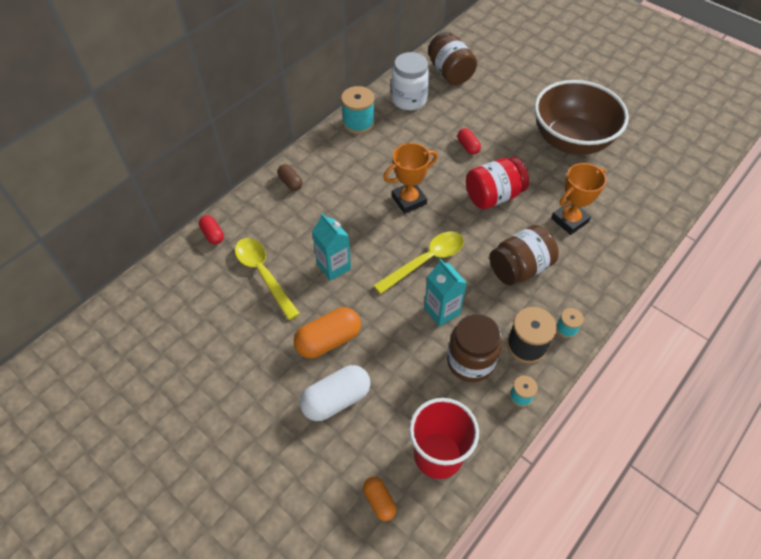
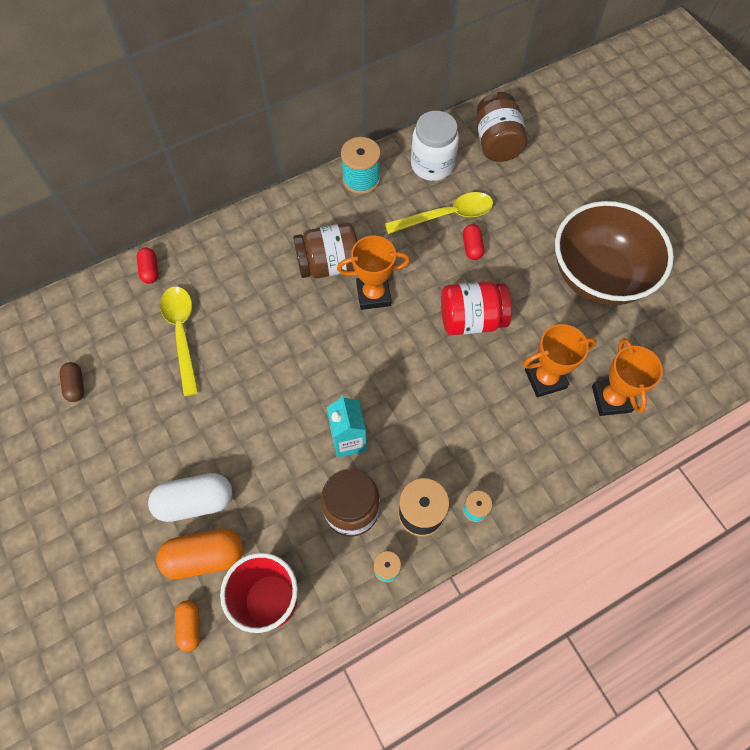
camera: 20 degrees right, 10 degrees up
(290, 182) = (255, 233): brown capsule -> brown capsule (75, 385)
(328, 340) = (215, 433): orange capsule -> orange capsule (204, 557)
(334, 266) = (257, 349): turquoise carton -> none
(426, 261) = (358, 375): yellow spoon -> yellow spoon (447, 215)
(519, 268) = (458, 419): brown jar -> brown jar (329, 264)
(624, 219) = (611, 399): none -> orange trophy

